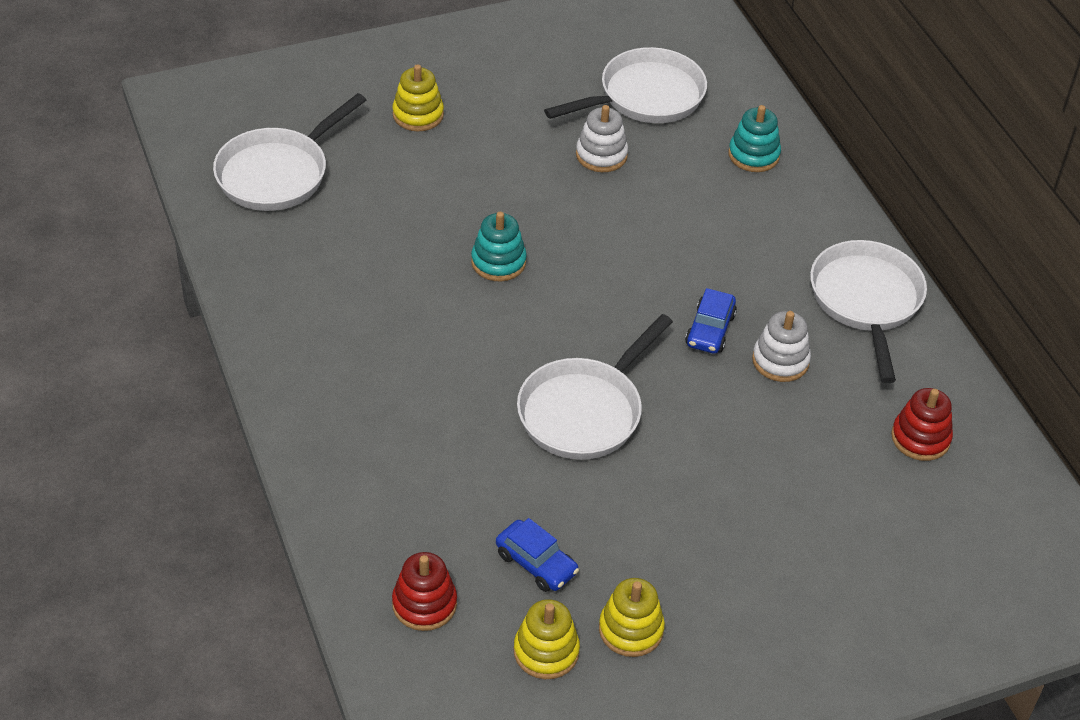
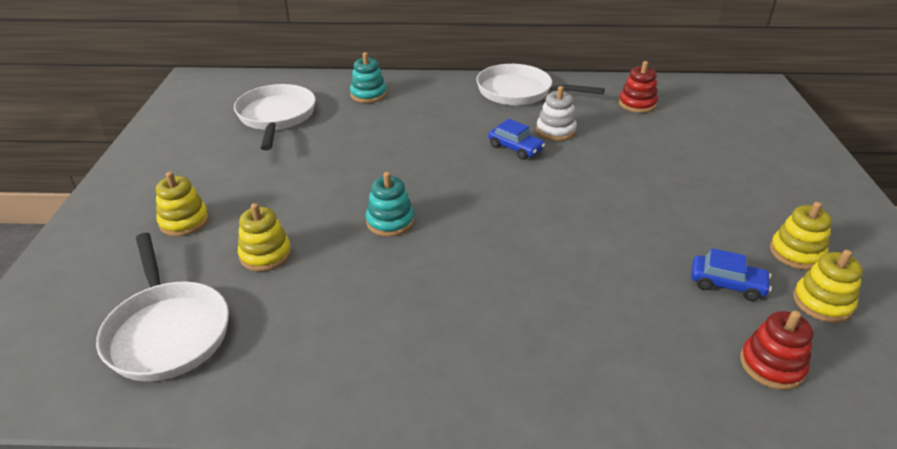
camera: 65 degrees left, 10 degrees down
(400, 191) = (265, 254): none -> yellow stacking toy
(536, 563) = (727, 284): blue car -> blue car turned 45 degrees clockwise
(584, 411) = (571, 220): white pan -> none
(601, 155) = (316, 147): white stacking toy -> none

